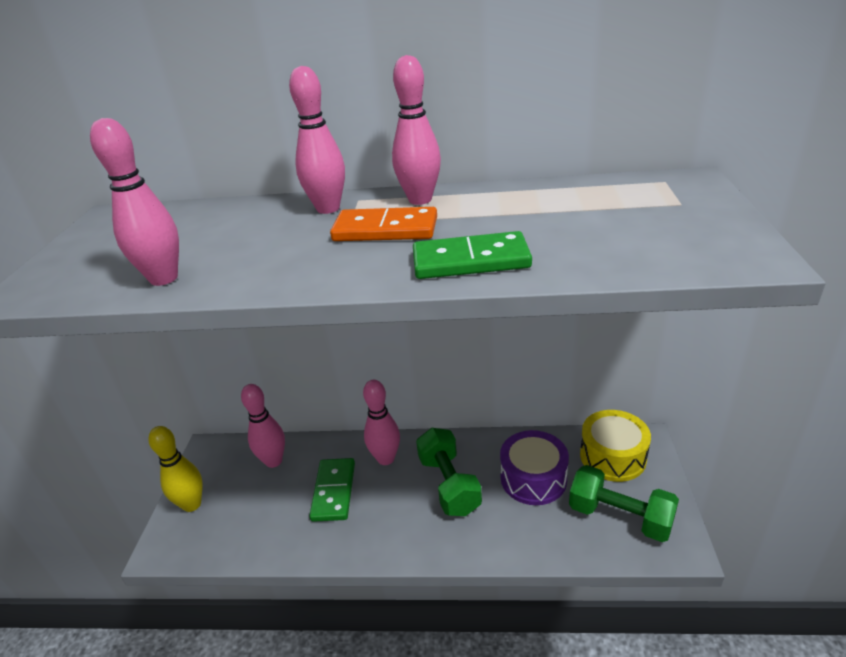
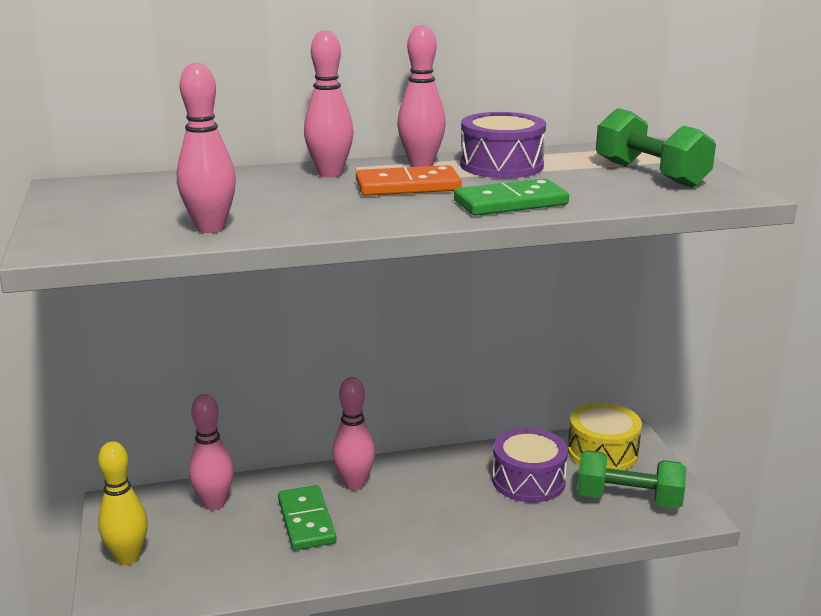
camera: 20 degrees left, 10 degrees down
(449, 484) = (439, 497): green dumbbell -> green dumbbell (650, 174)
(498, 203) = (501, 165): none -> purple drum

